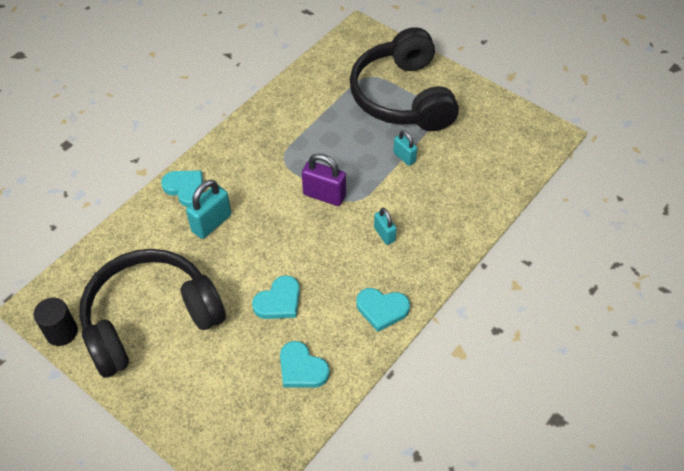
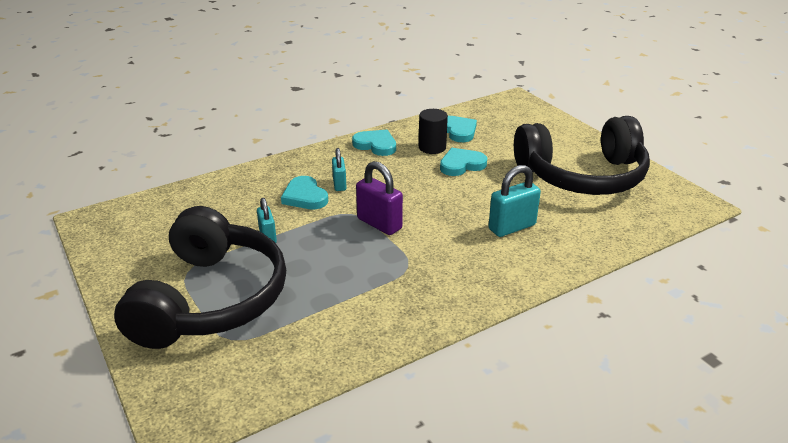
camera: 160 degrees left, 20 degrees down
(61, 332) = (667, 184): black cylinder -> black cylinder (432, 147)
(186, 189) = (537, 263): turquoise heart -> turquoise heart (305, 196)

